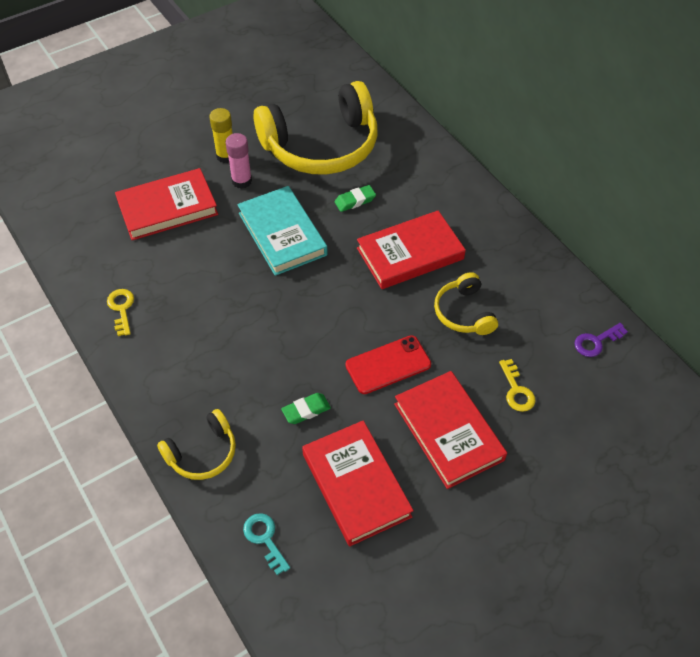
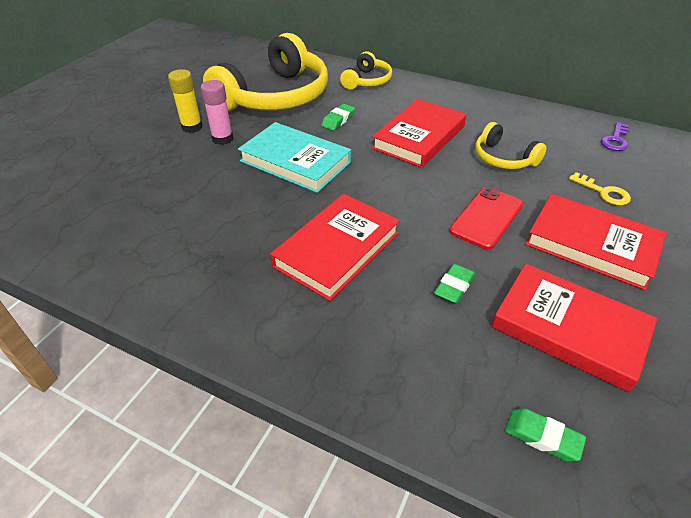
camera: 30 degrees left, 10 degrees down
(121, 309) = (173, 282): yellow key -> none
(167, 208) = (161, 181): red book -> red book (337, 249)
(202, 453) = (387, 381): yellow headphones -> yellow headphones (367, 81)
(265, 539) = (542, 437): turquoise key -> green eraser

